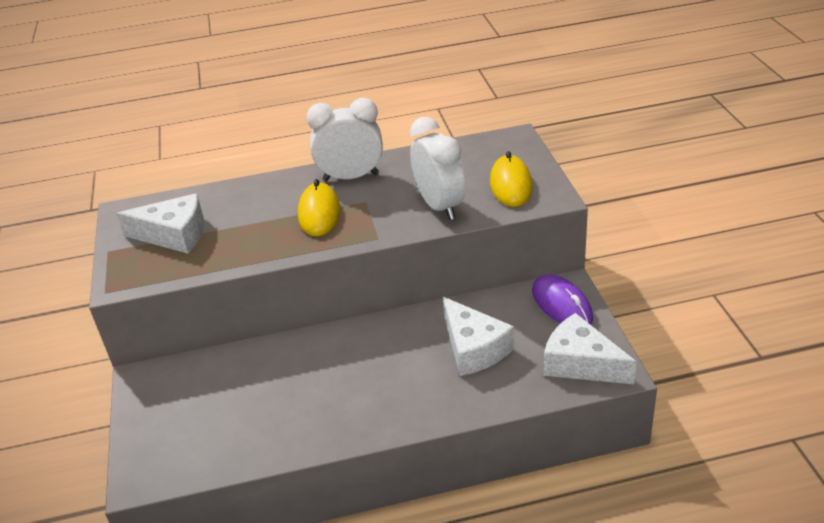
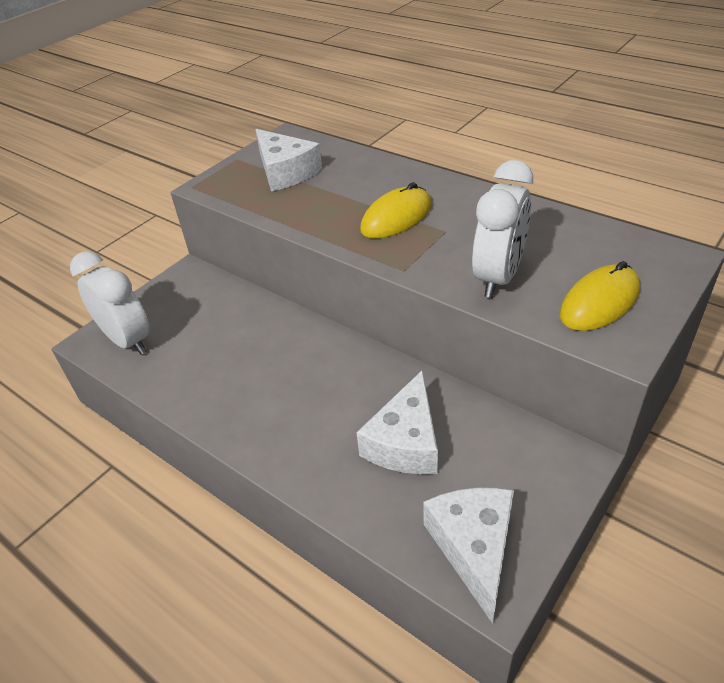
camera: 50 degrees right, 5 degrees up
(351, 177) = (467, 202): white clock -> white clock (128, 340)
(561, 305) = (543, 472): purple mouse -> none

